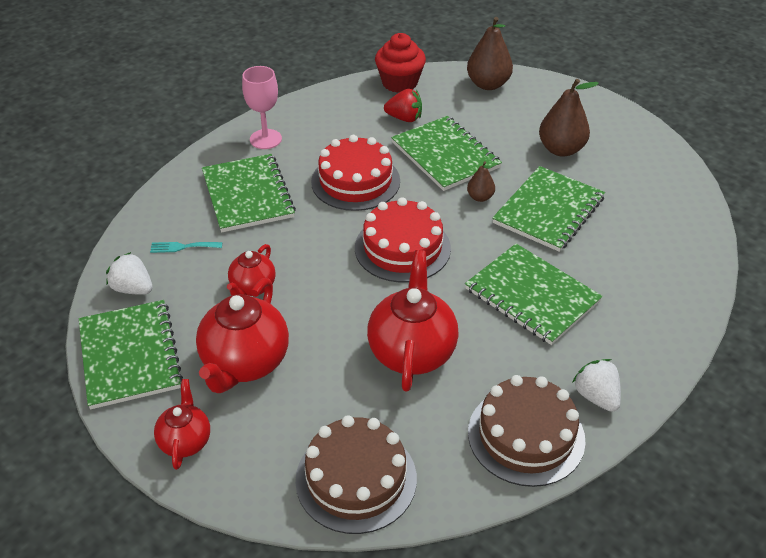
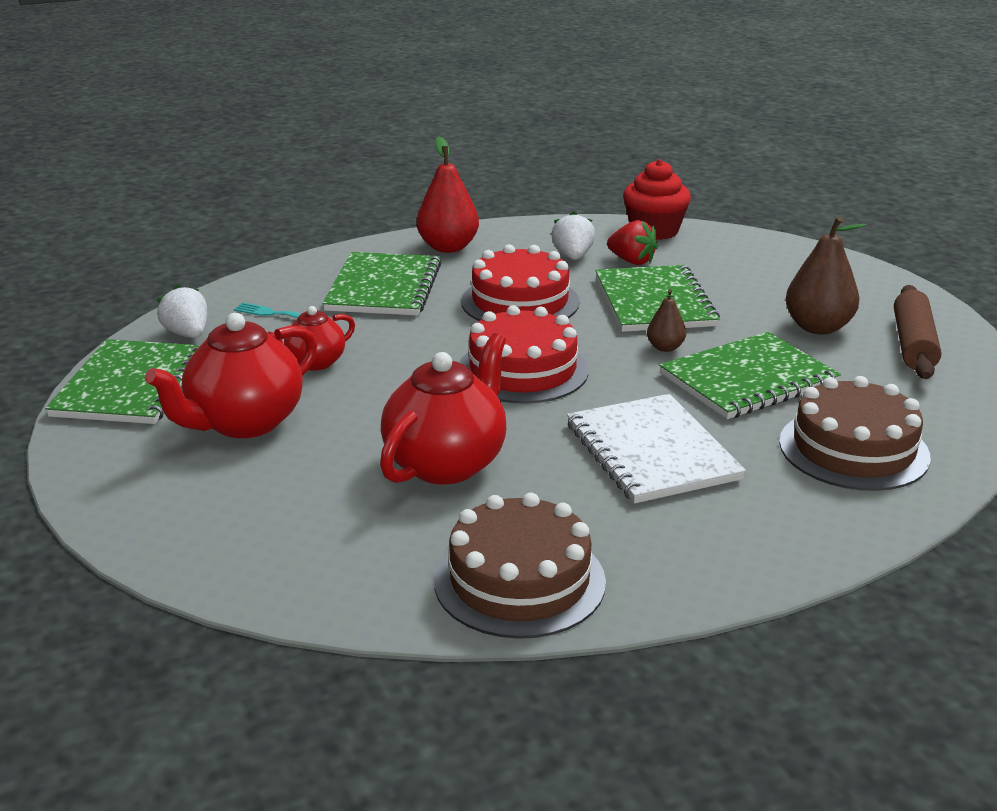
camera: 25 degrees right, 15 degrees down
(185, 441) = (116, 469): red teapot -> none
(265, 139) = (448, 247): pink goblet -> red pear
(356, 479) = (269, 557): brown cake -> brown cake (853, 449)
(488, 84) = (769, 252): brown pear -> none
(532, 295) = (651, 451): green notebook -> white notebook
(596, 396) = (652, 571): white strawberry -> white strawberry (573, 256)
(625, 148) = (913, 344): none -> brown rolling pin

